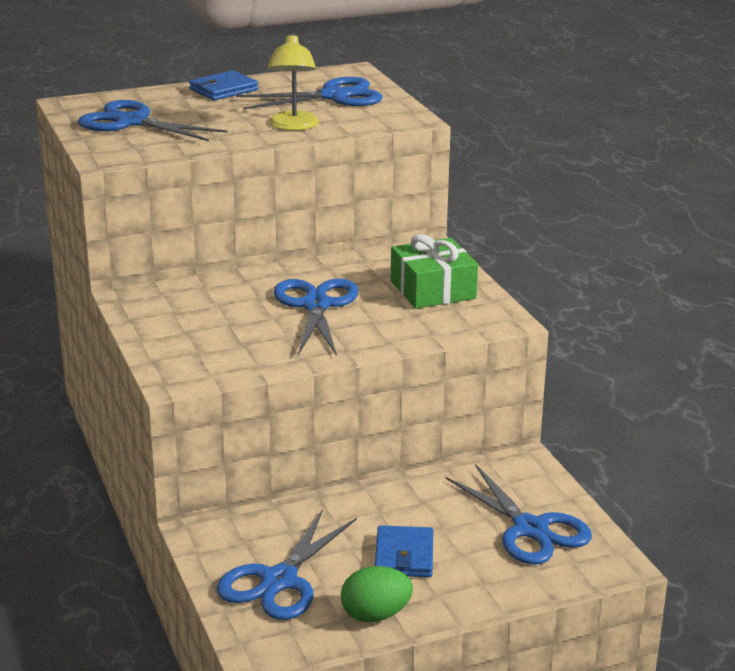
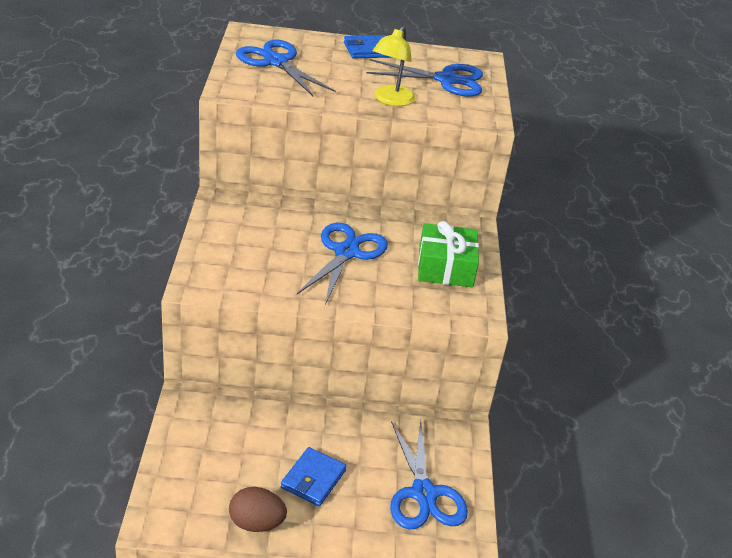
camera: 20 degrees right, 10 degrees up
(279, 581) = (210, 464): blue scissors -> none
(375, 615) = (256, 523): green egg -> brown egg

